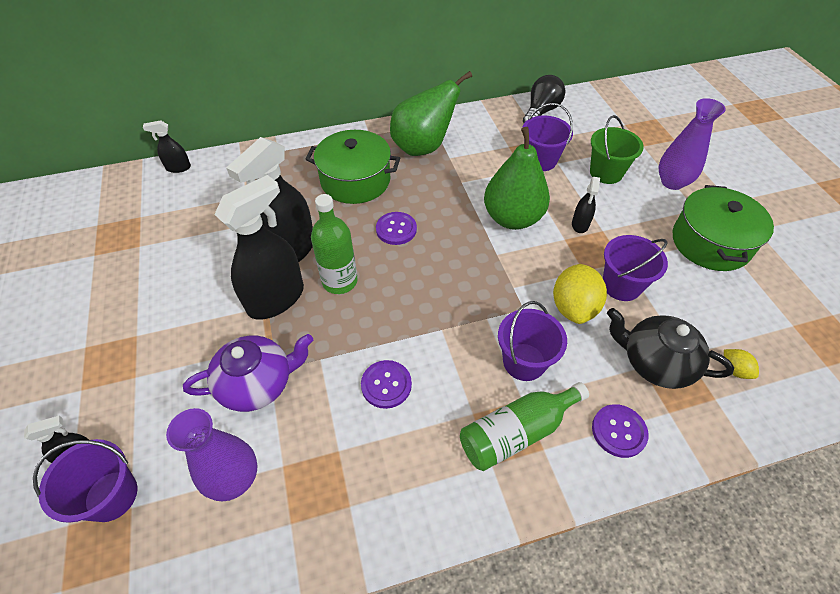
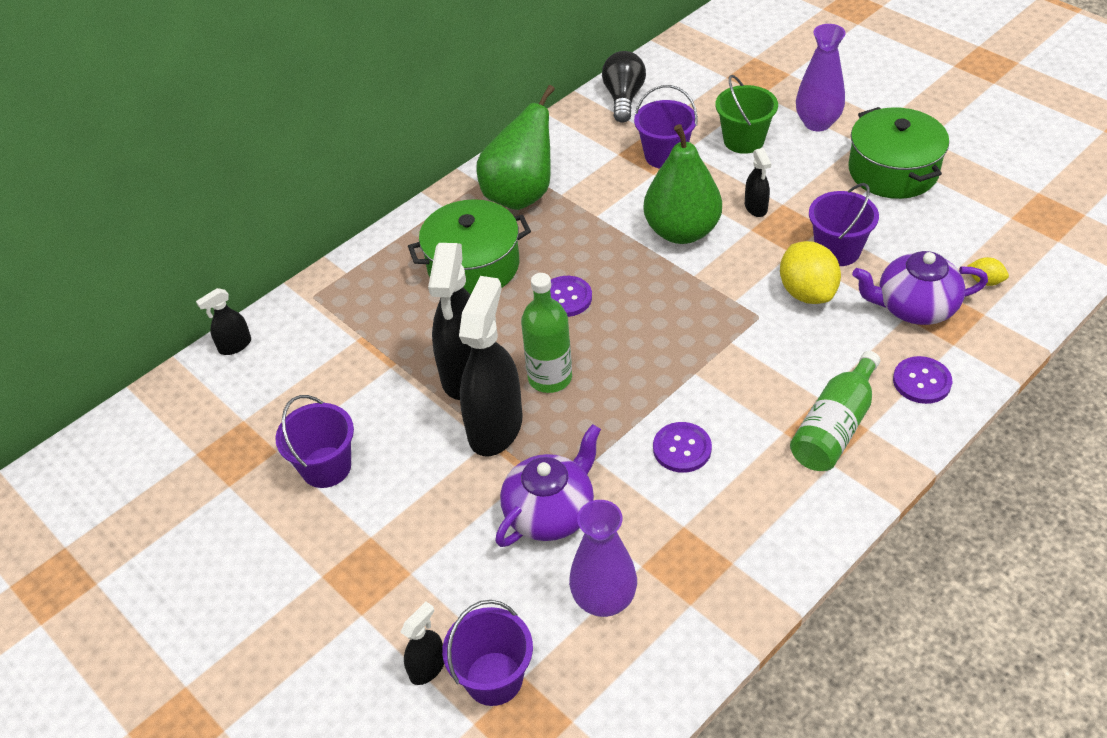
camera: 25 degrees left, 5 degrees down
(524, 362) = (796, 364): purple bucket -> purple bucket (326, 467)
(655, 362) = (914, 307): black teapot -> purple teapot

